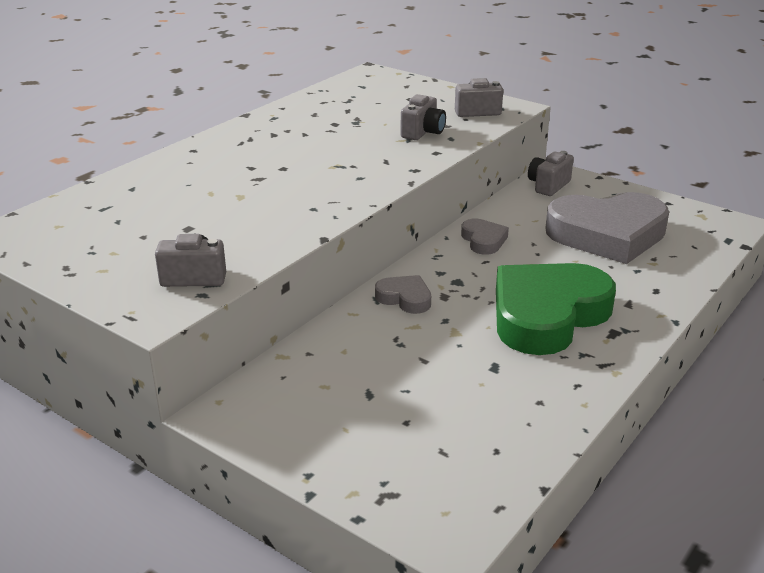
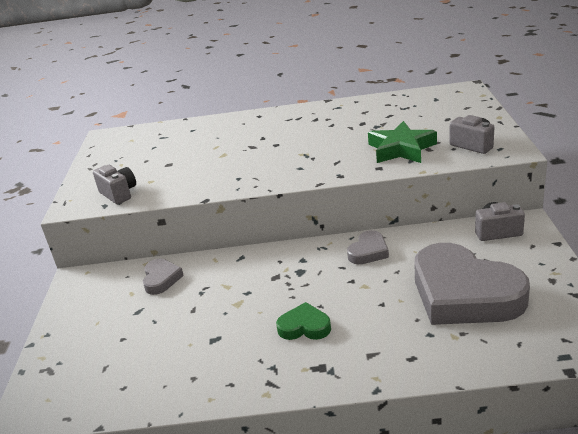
camera: 55 degrees right, 0 degrees up
(405, 298) = (253, 265): grey heart -> grey heart (161, 279)
(423, 132) = (401, 149): grey camera -> green star
(547, 315) = (304, 327): green heart -> green heart, size x0.44

